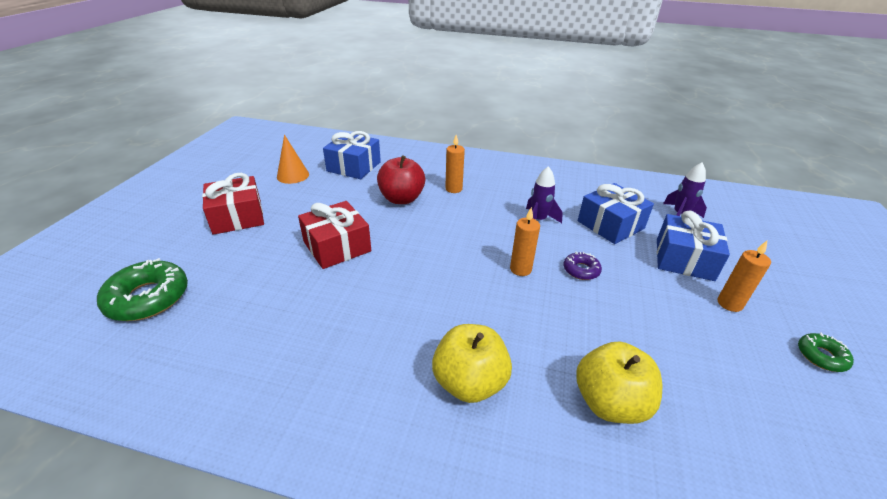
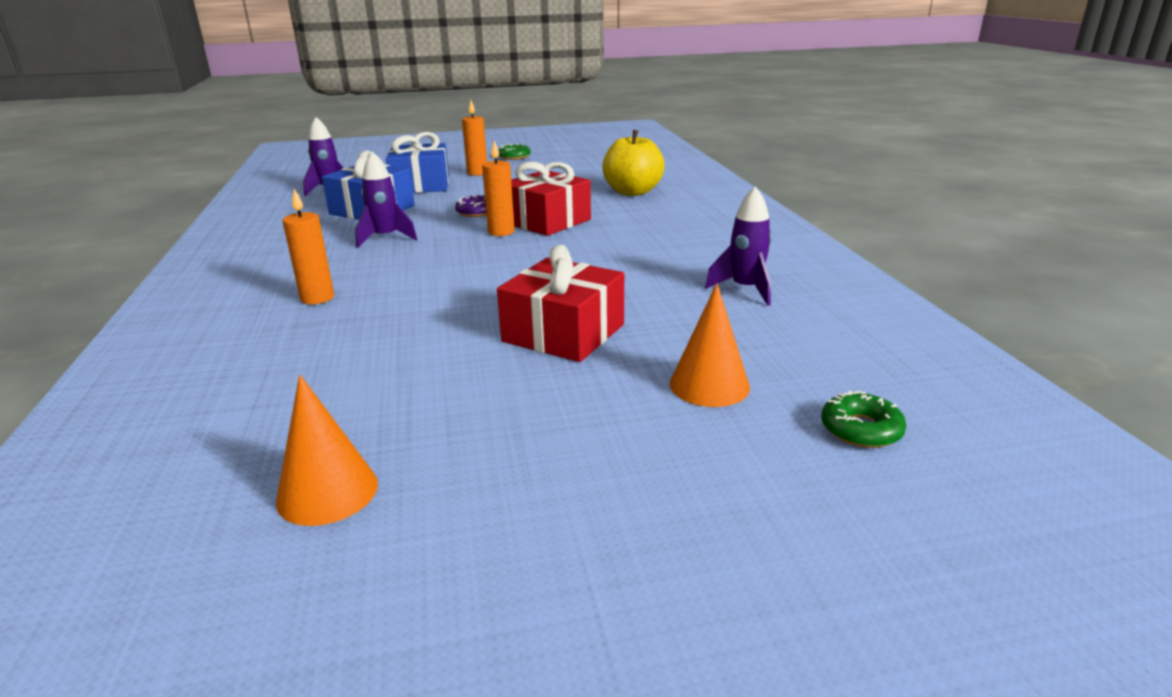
camera: 115 degrees left, 10 degrees down
(148, 298) = (861, 429): green donut -> green donut, size x0.53
(237, 217) = (575, 472): red gift -> red gift (547, 221)
(237, 271) = (709, 385): none -> orange cone
(306, 346) = (745, 289): none -> purple rocket
(354, 166) = (244, 420): blue gift -> none
(401, 199) = (377, 328): red apple -> none
(469, 382) = (678, 225): yellow apple -> none

